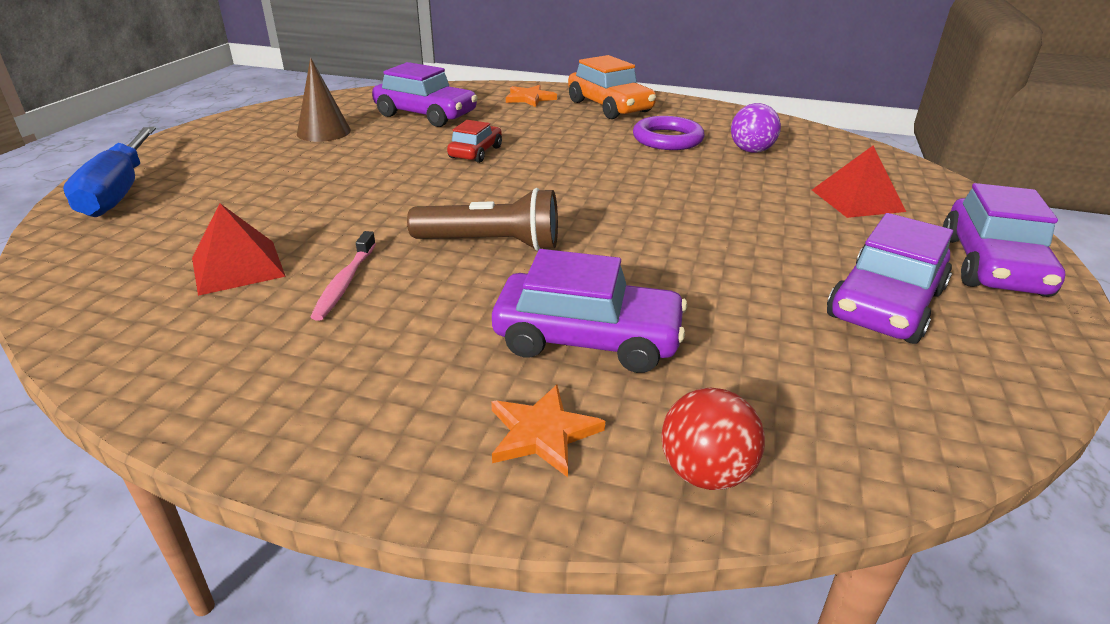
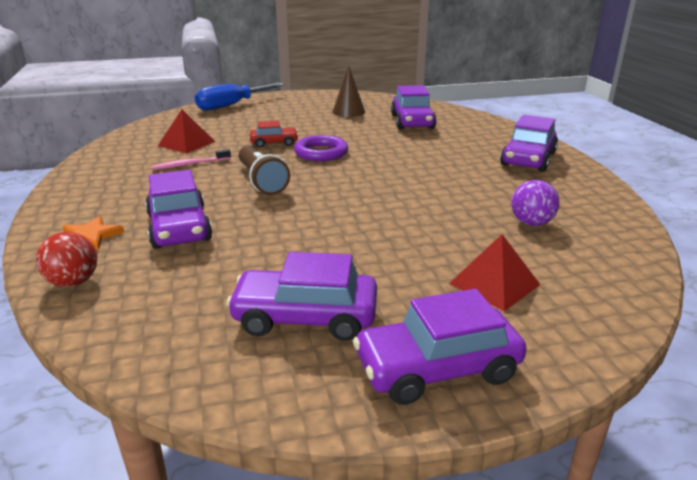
camera: 60 degrees right, 5 degrees down
(475, 152) = (376, 147): red car -> red car (274, 143)
(529, 98) = (494, 135): orange star -> none
(609, 107) = (528, 159): orange car -> purple car
(667, 139) = (498, 190): purple ring -> purple ring (321, 153)

